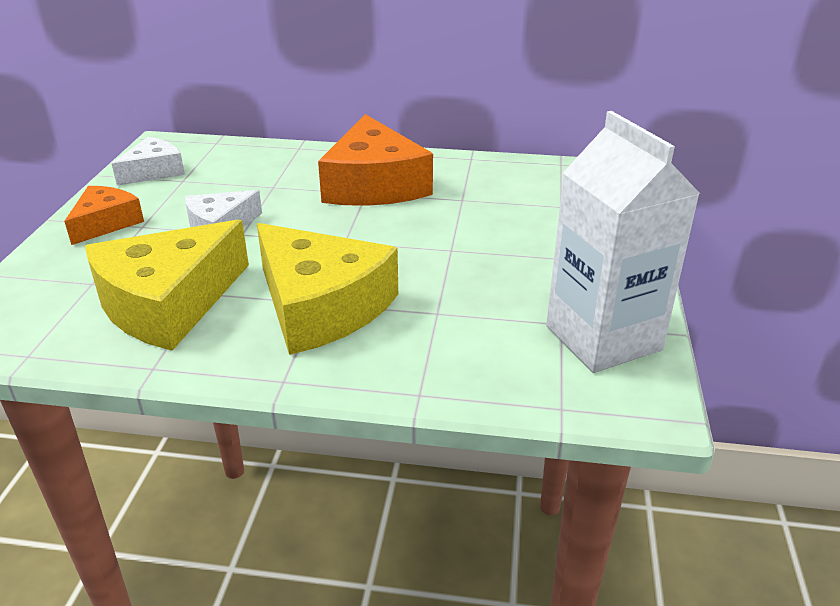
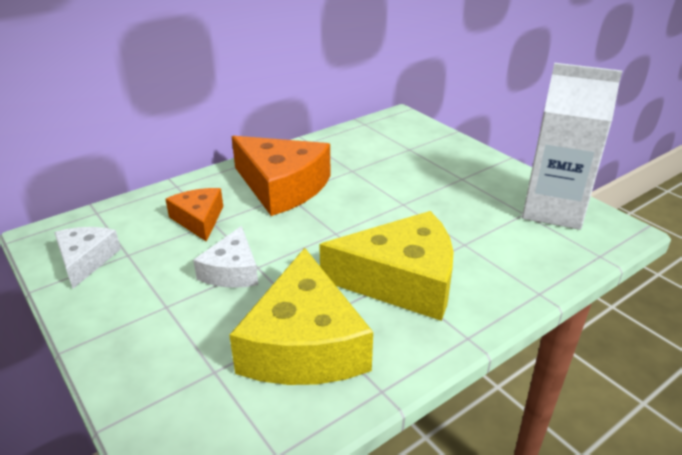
camera: 45 degrees left, 0 degrees up
(105, 223) = (128, 322): orange cheese -> orange cheese (199, 220)

